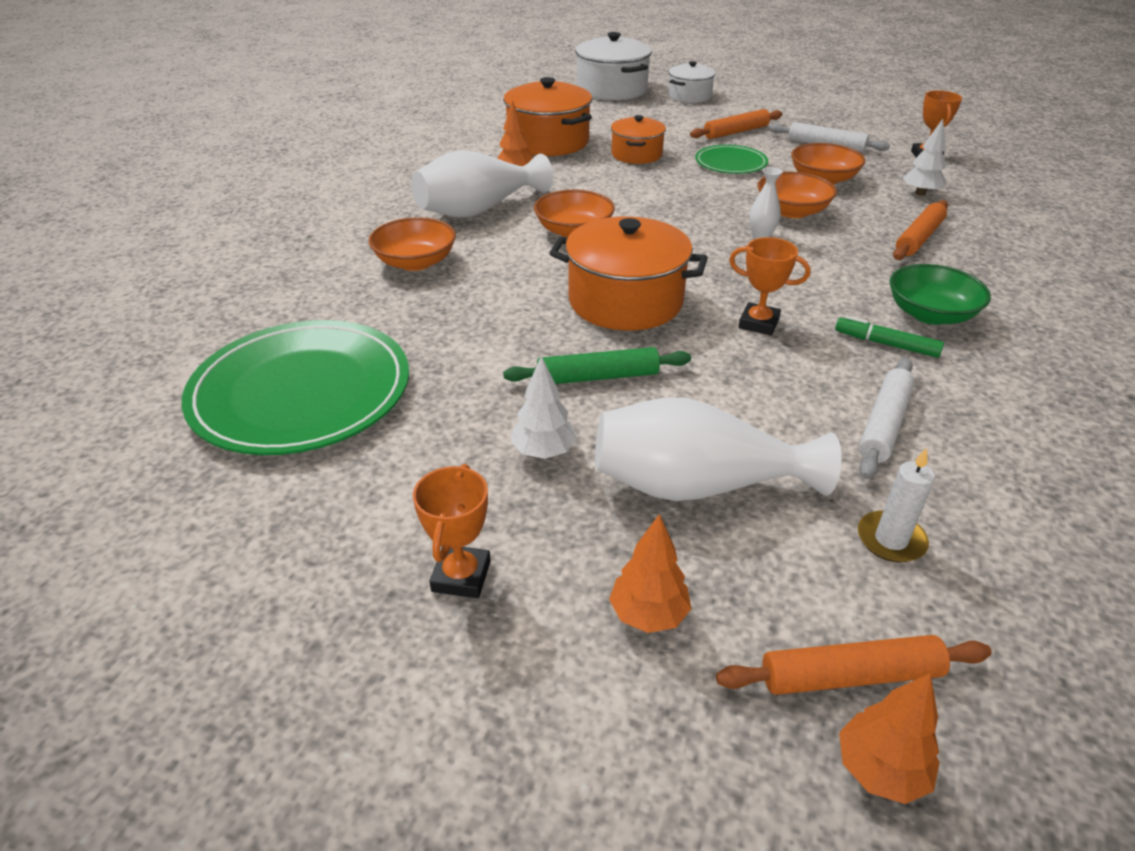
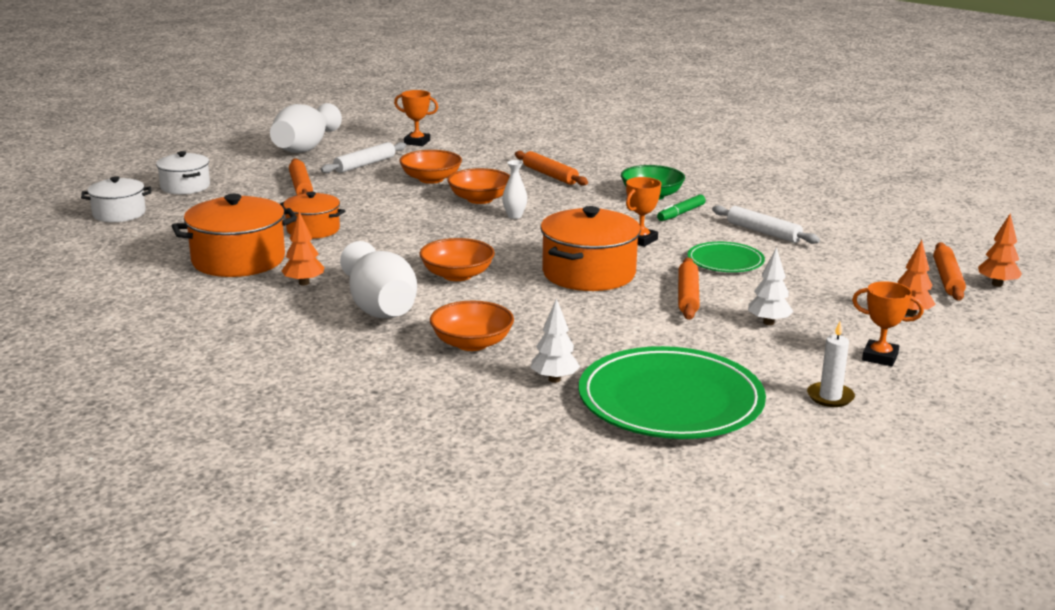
camera: 75 degrees left, 15 degrees down
(598, 377) = (688, 296): green rolling pin -> orange rolling pin
(612, 90) = (119, 214): white pot -> white pot, size x0.61
(697, 485) = (809, 286): white vase -> white vase (305, 148)
(730, 163) = (369, 200): green plate -> green plate (725, 261)
(891, 540) = (859, 252): white candle -> white candle (830, 397)
(920, 193) = (481, 159): white tree -> white tree (554, 379)

